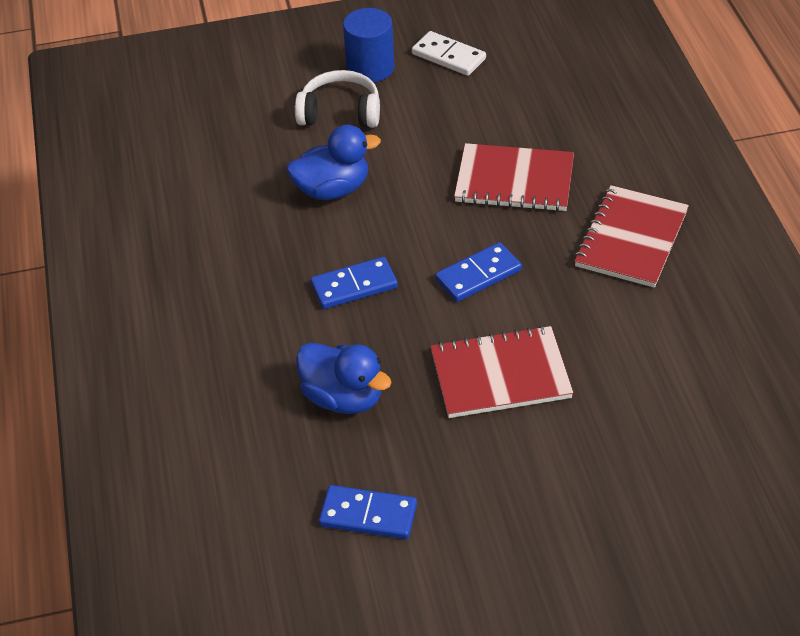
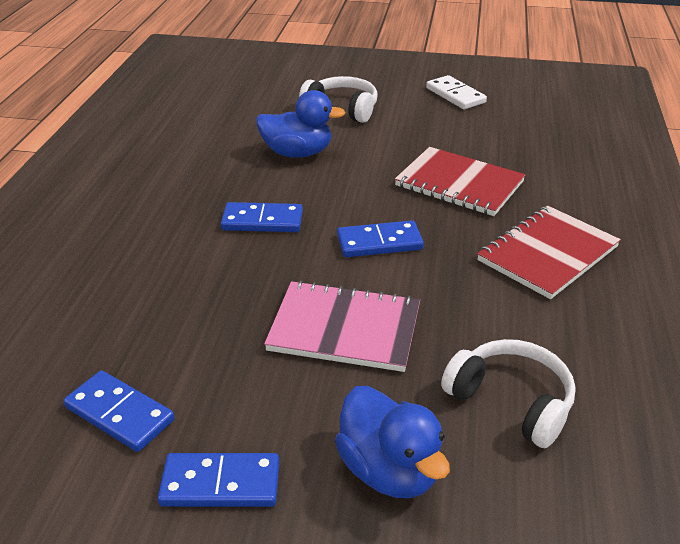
camera: 20 degrees right, 10 degrees down
(343, 398) = (183, 302): blue duck -> blue duck (389, 470)
(370, 68) = (386, 89): blue cylinder -> none
(487, 538) = (220, 484): none -> blue domino
(500, 375) = (344, 329): red notebook -> pink notebook
(665, 394) = (511, 401): none -> white headphones

